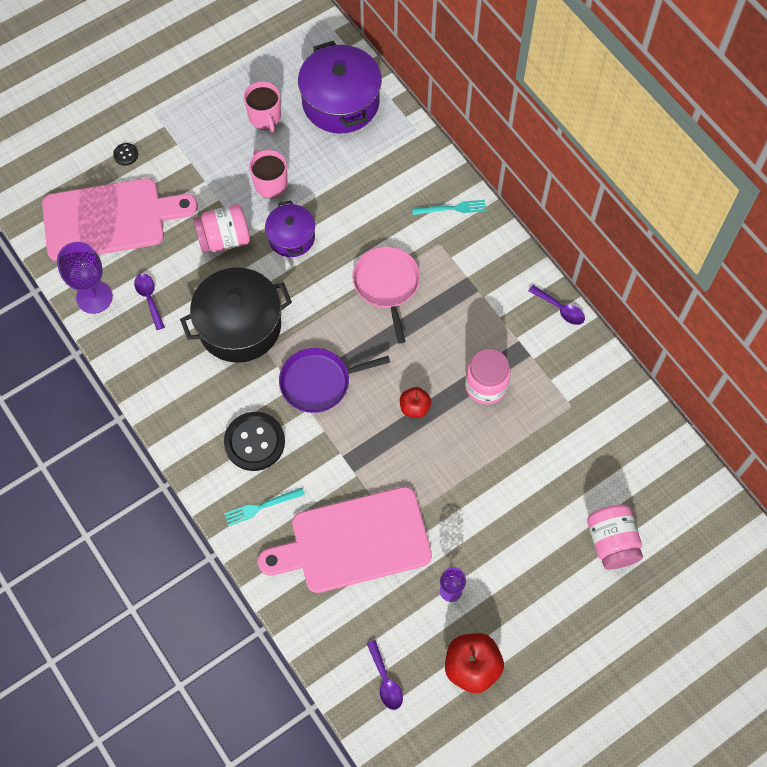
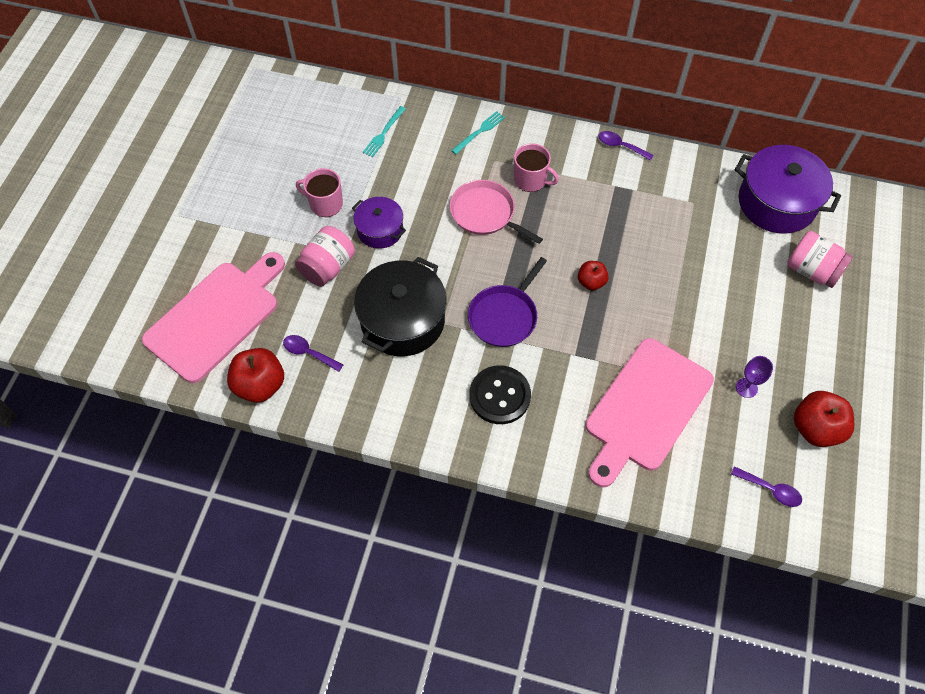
camera: 40 degrees left, 5 degrees down
(94, 297) = (260, 385): purple goblet -> red apple
(126, 155) = (183, 261): black button -> none
(261, 506) = (553, 439): turquoise fork -> turquoise fork (384, 133)
(265, 117) = (275, 161): pink mug -> pink mug (531, 180)
(340, 102) = (324, 114): purple pot -> purple pot (776, 202)
(485, 386) = (624, 231): pink jar -> none
(560, 309) = (620, 146): purple spoon -> purple spoon turned 150 degrees counterclockwise

